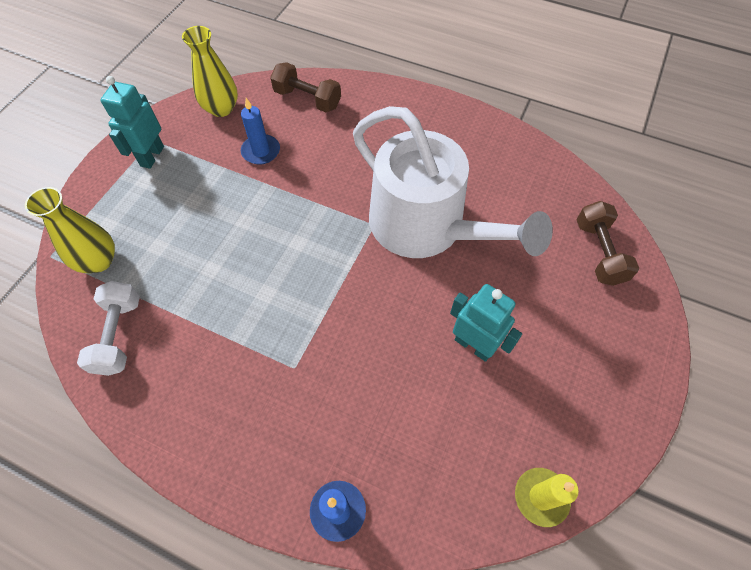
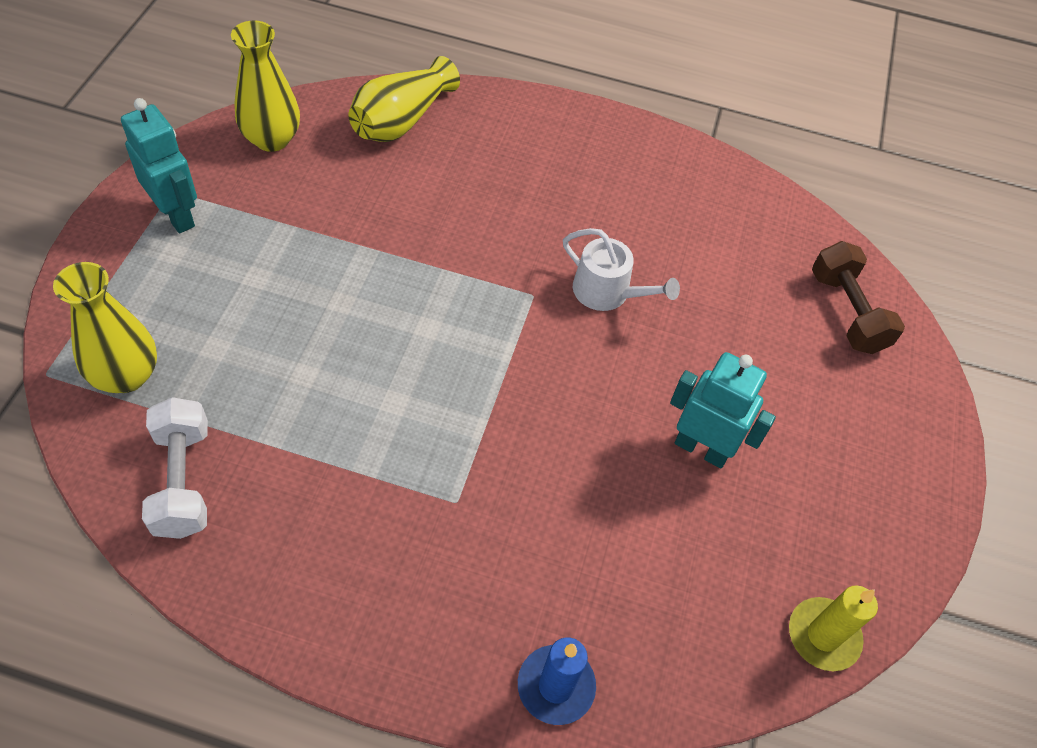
camera: 15 degrees left, 5 degrees down
(152, 156) = (177, 215): turquoise robot -> turquoise robot turned 135 degrees clockwise
(261, 151) = (346, 199): blue candle -> none
(307, 99) = (401, 120): brown dumbbell -> yellow vase
(426, 226) = (607, 292): white watering can -> white watering can, size x0.42

